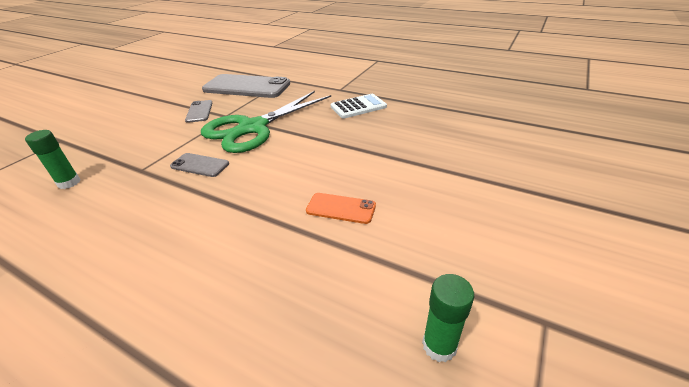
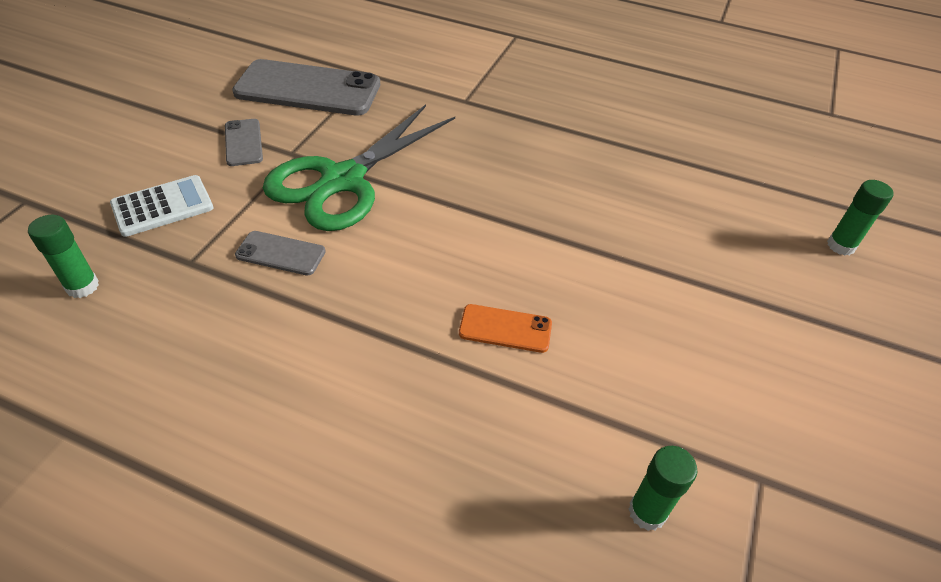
camera: 10 degrees left, 10 degrees up
(358, 107) = (500, 140): white calculator -> white calculator (162, 206)
(603, 159) = (840, 246): none -> green glue stick

